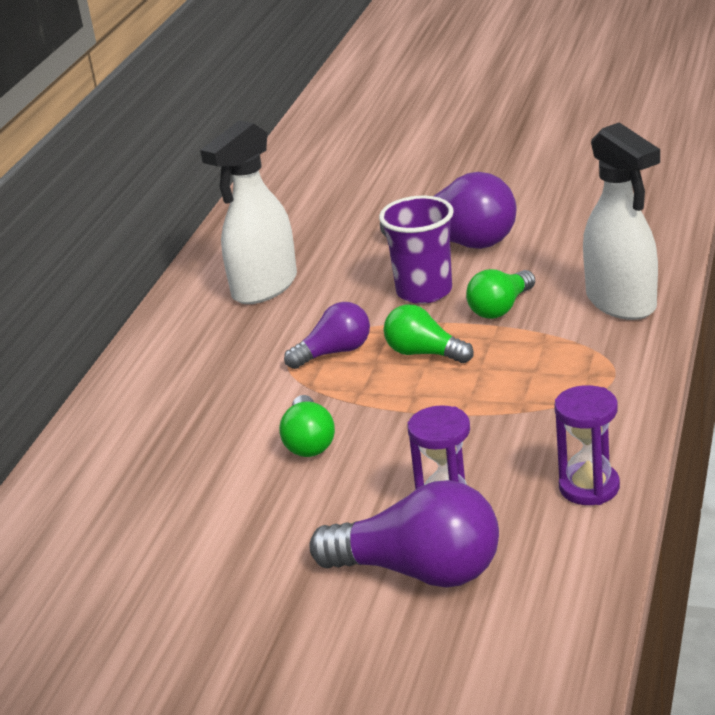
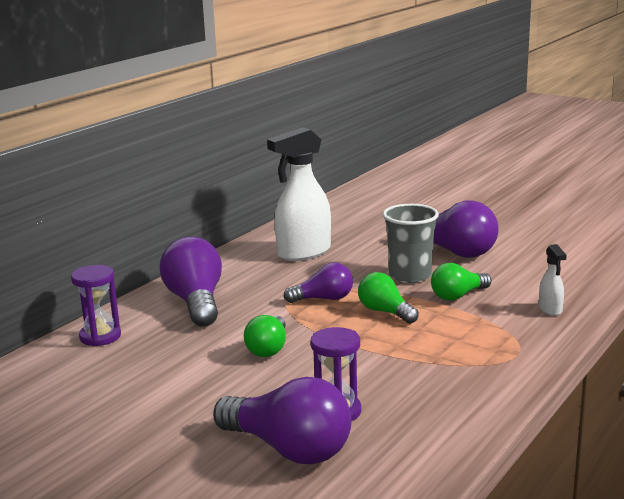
camera: 15 degrees right, 10 degrees down
(168, 397) = (196, 302): none -> purple light bulb
(424, 291) = (410, 275): purple cup -> grey cup
(589, 487) = (452, 423): purple hourglass -> purple hourglass (100, 337)
(621, 303) = (550, 310): white spray bottle -> white spray bottle, size x0.46

